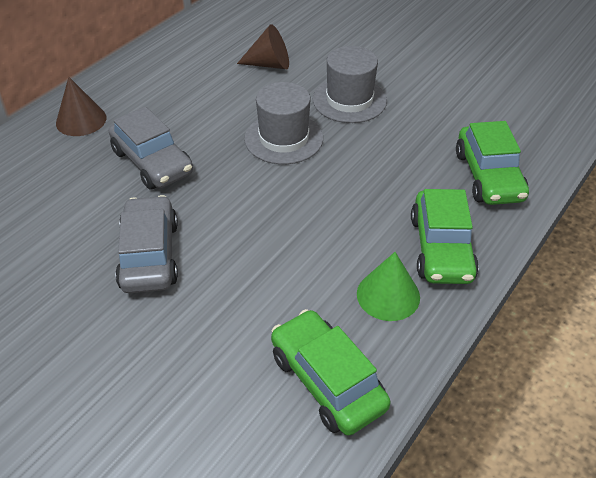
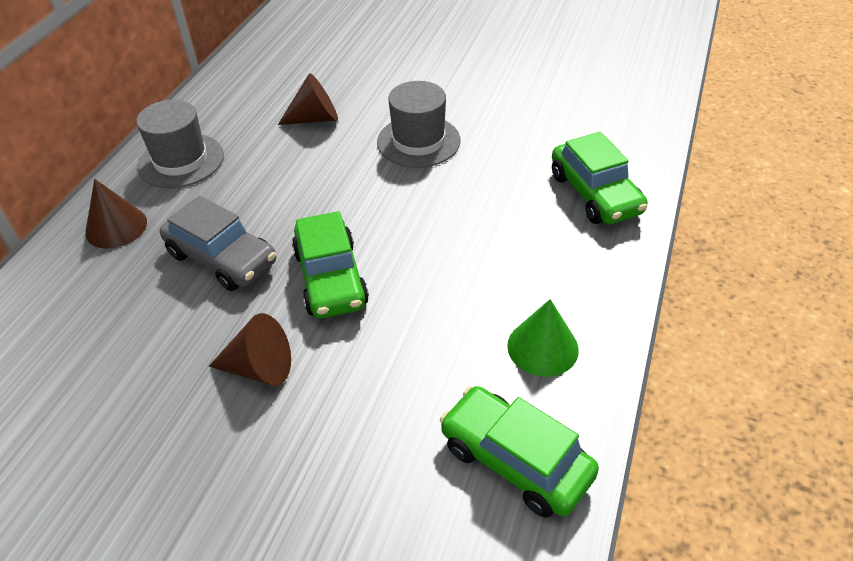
camera: 15 degrees left, 0 degrees up
(149, 255) = (259, 368): grey car -> brown cone
(283, 138) = (363, 199): grey hat -> grey hat (181, 160)
(441, 248) = (578, 282): green car -> green car (331, 278)

